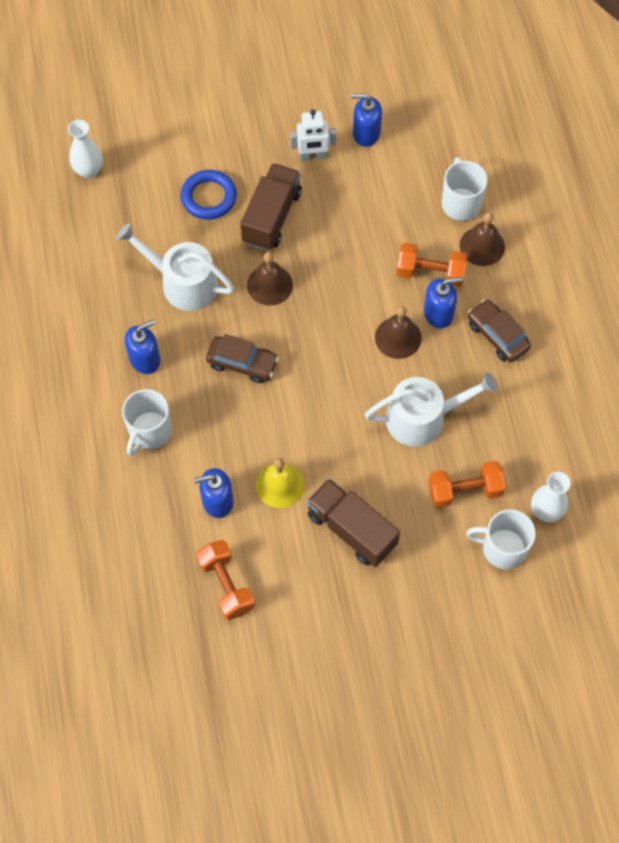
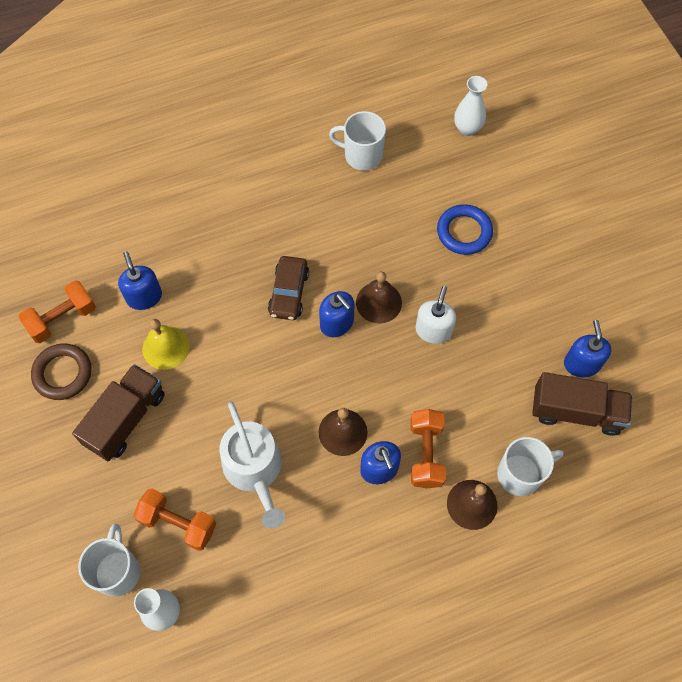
camera: 80 degrees right, 0 degrees up
(145, 359) = (279, 211): blue soap dispenser -> blue soap dispenser (337, 323)
(149, 432) = (206, 229): white mug -> white mug (362, 155)
(183, 283) = (365, 227): white watering can -> none
(271, 217) = (456, 291): brown truck -> brown truck (576, 411)
(290, 588) = (63, 373): none -> brown ring
(309, 244) = (433, 330): none -> white soap dispenser
(312, 156) = (537, 317): white robot -> none
(464, 491) = (178, 523): orange dumbbell -> orange dumbbell turned 45 degrees counterclockwise
(497, 335) = (364, 535): brown car -> none

